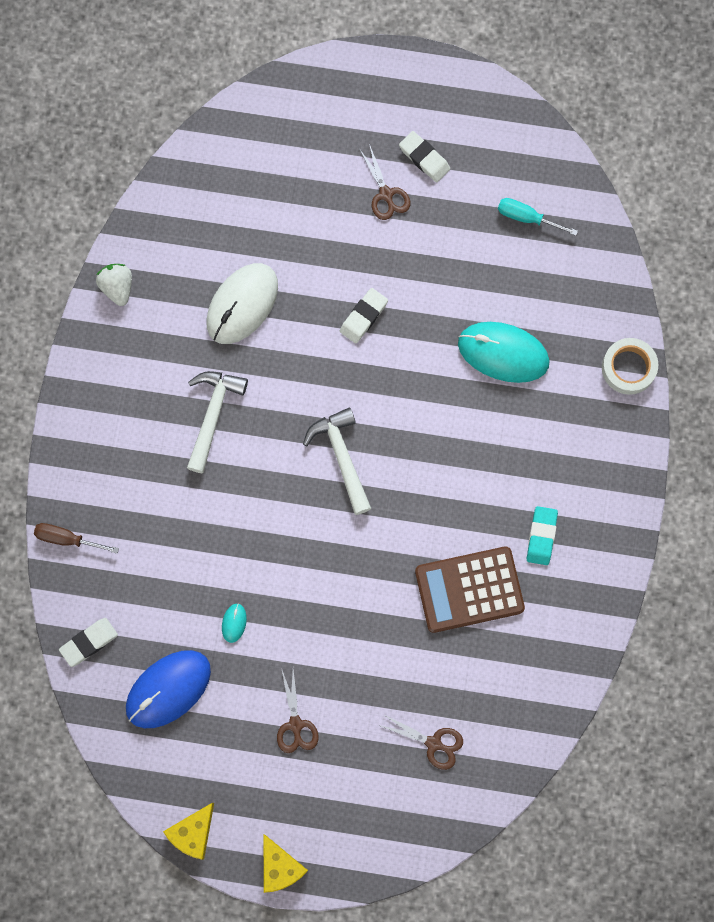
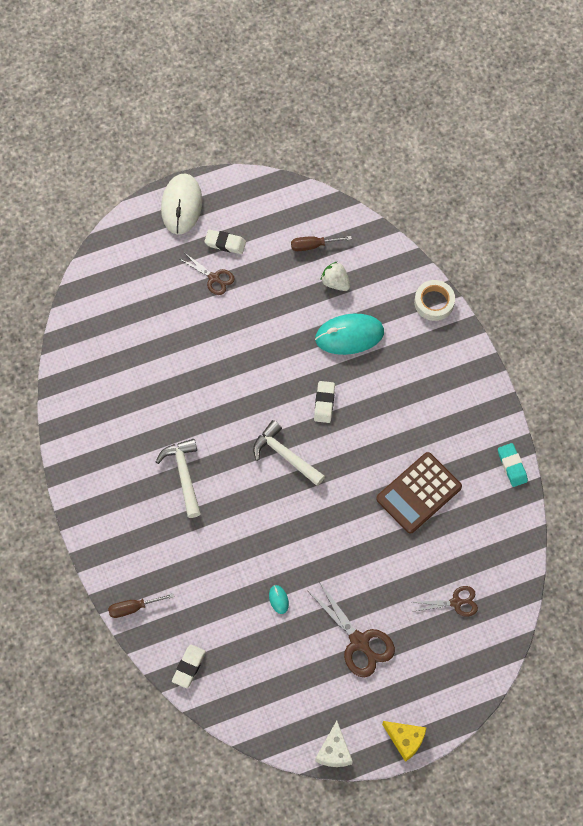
camera: 30 degrees left, 10 degrees down
(117, 287) = (71, 428): white strawberry -> white strawberry (335, 282)
(168, 689) = (261, 667): blue mouse -> none
(193, 833) = (334, 751): yellow cheese -> white cheese
(242, 304) = (161, 395): white mouse -> white mouse (181, 205)
(295, 724) = (359, 641): brown scissors -> brown scissors, size x1.63
(363, 317) = (246, 361): white eraser -> white eraser (324, 403)
(527, 218) = (313, 245): turquoise screwdriver -> brown screwdriver
(541, 536) = (444, 434): turquoise eraser -> turquoise eraser (512, 466)

